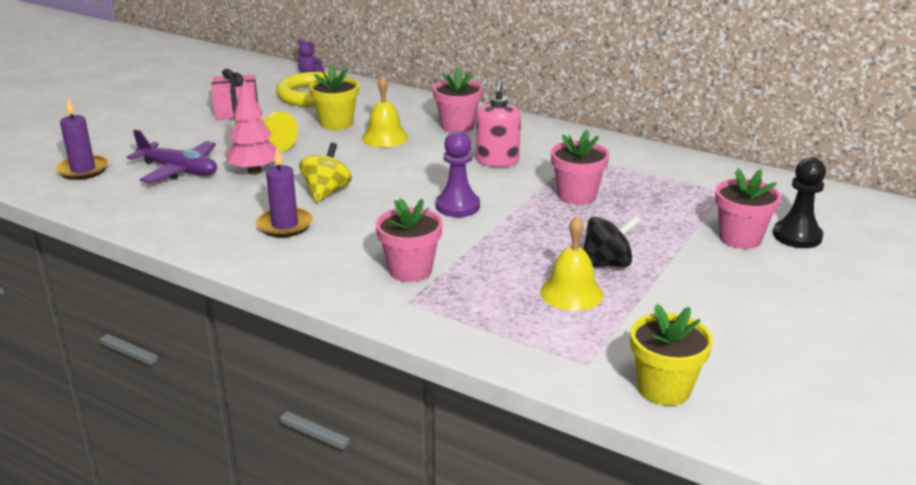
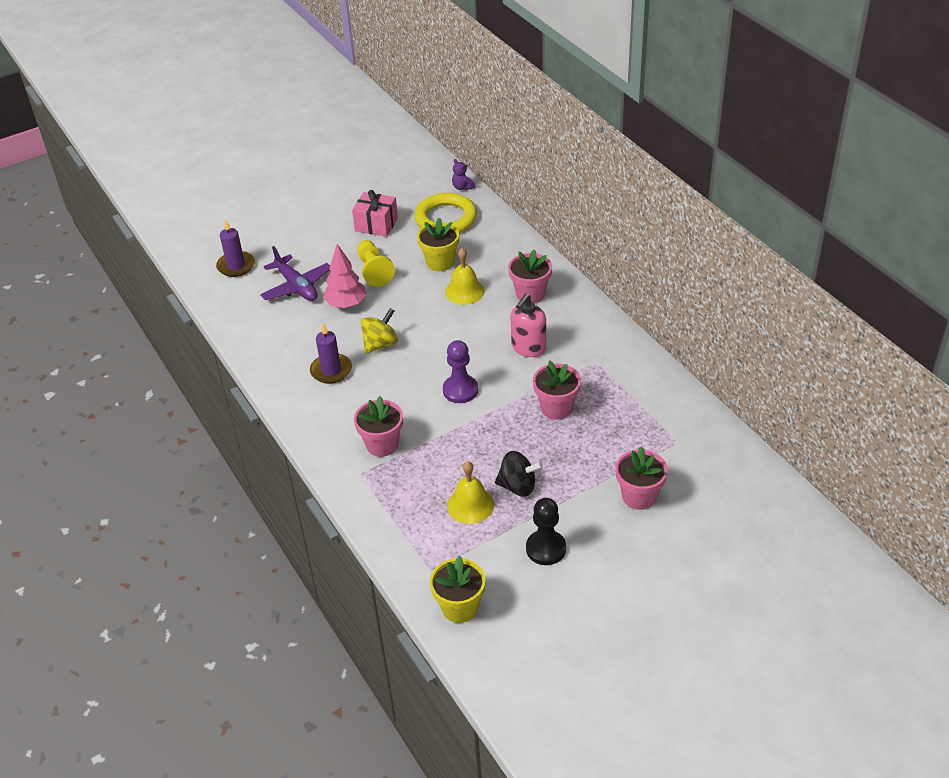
camera: 30 degrees right, 15 degrees up
(797, 236) = (686, 510): black pawn -> black pawn (546, 549)

